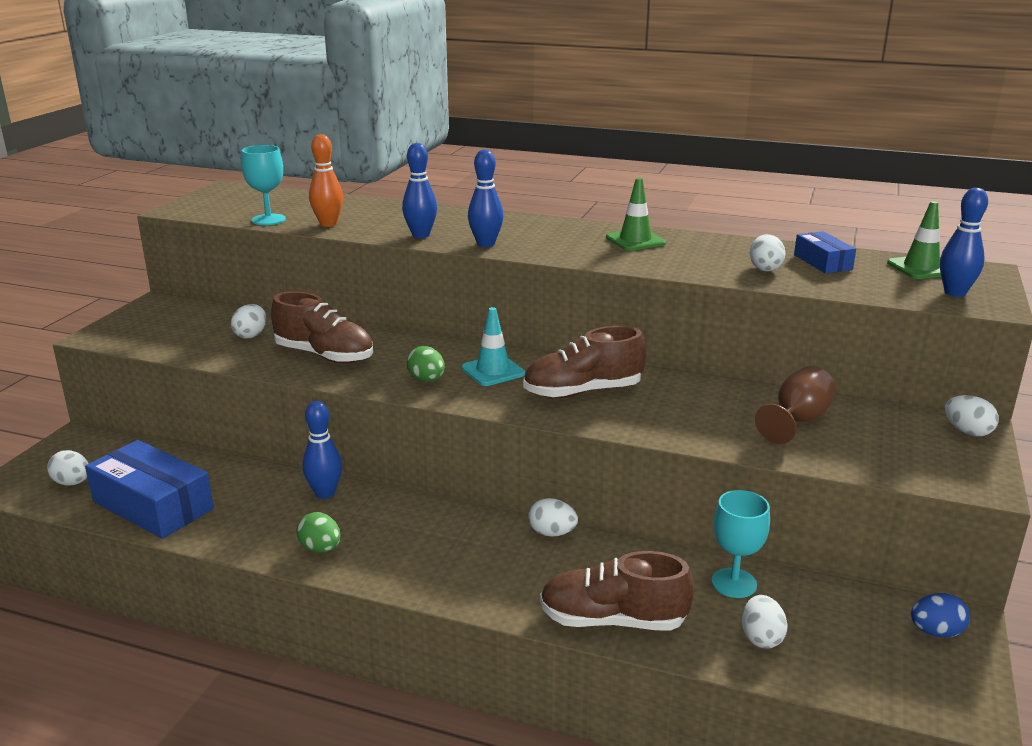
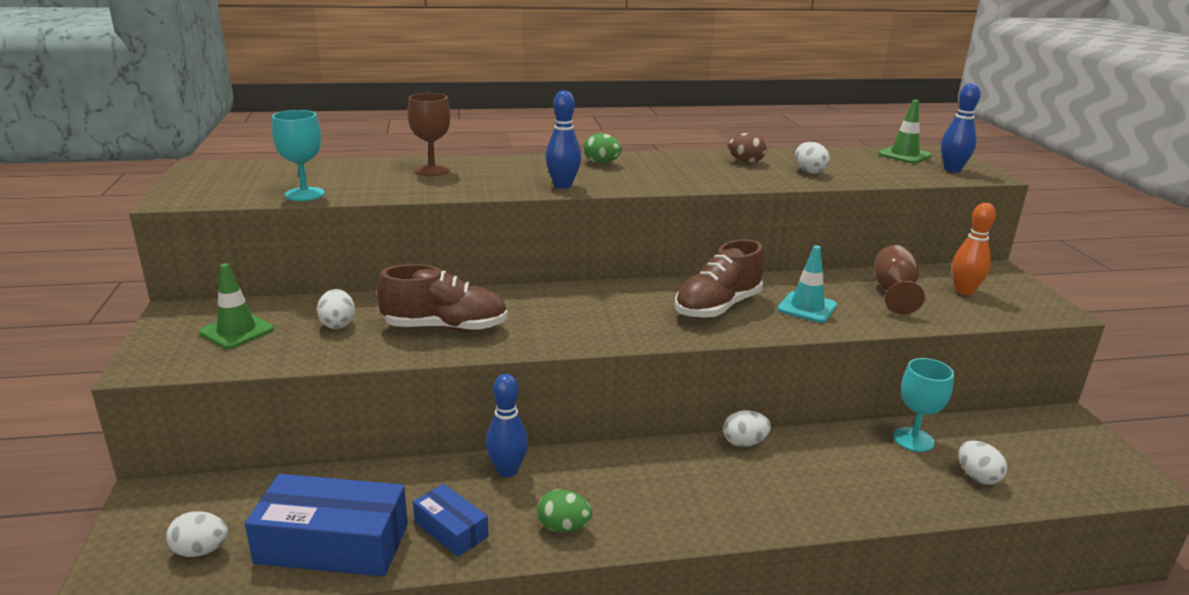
camera: 30 degrees left, 0 degrees up
(328, 224) = (378, 189): orange bowling pin -> orange bowling pin (964, 291)
(395, 214) = (432, 170): none -> brown goblet
(421, 235) = (490, 186): blue bowling pin -> none
(426, 380) = (574, 328): green egg -> green egg (601, 163)
(493, 371) = (621, 306): turquoise traffic cone -> turquoise traffic cone (807, 307)
(613, 620) = (870, 502): brown shoe -> none
(635, 240) = (681, 164): green traffic cone -> green traffic cone (237, 331)
(710, 248) = (745, 161): none -> brown egg
(822, 262) = (838, 160): blue box -> blue box (451, 529)
(936, 632) = (1065, 432): blue egg -> none
(967, 432) = (999, 275): white egg -> none

